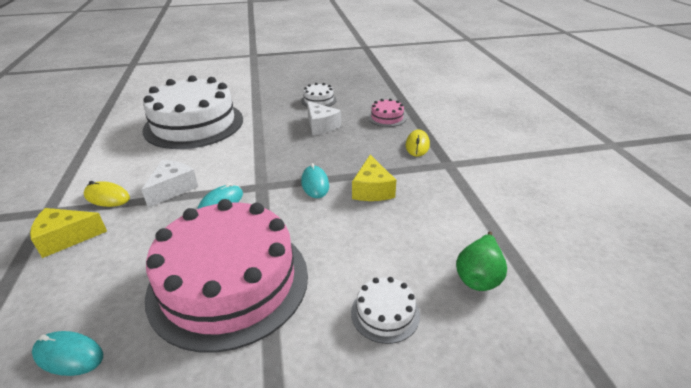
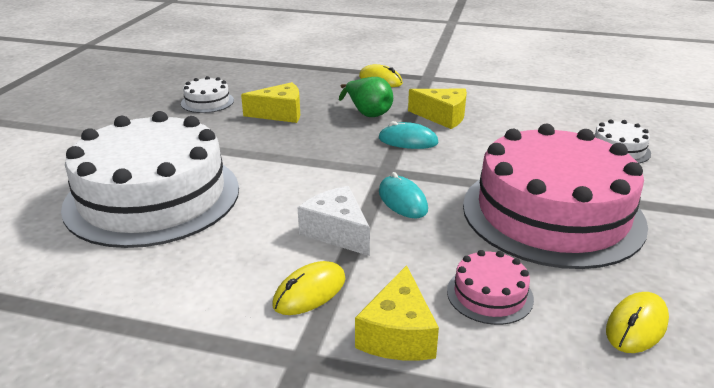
camera: 65 degrees left, 5 degrees down
(69, 355) = (636, 326): turquoise mouse -> yellow mouse
(321, 126) = (280, 114): white cheese -> yellow cheese
(387, 117) = (305, 79): pink cake -> pink cake (489, 294)
(478, 276) = (588, 107): green pear -> green pear (367, 113)

